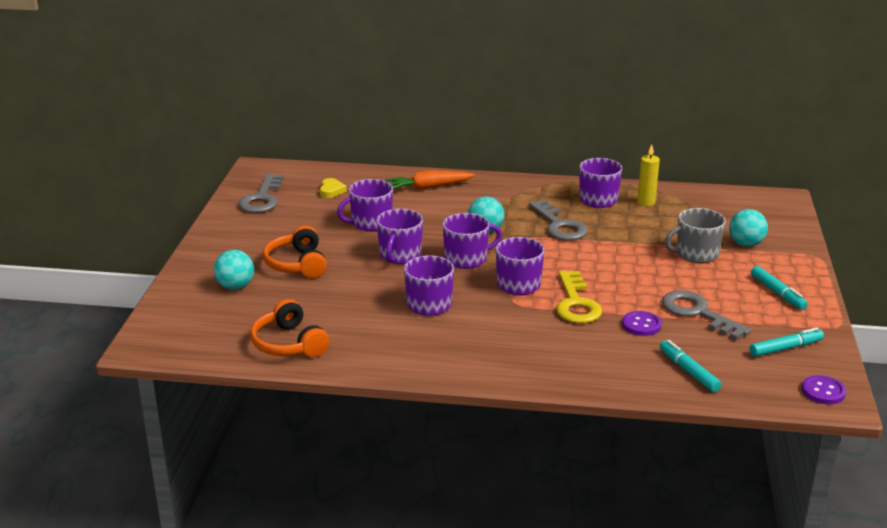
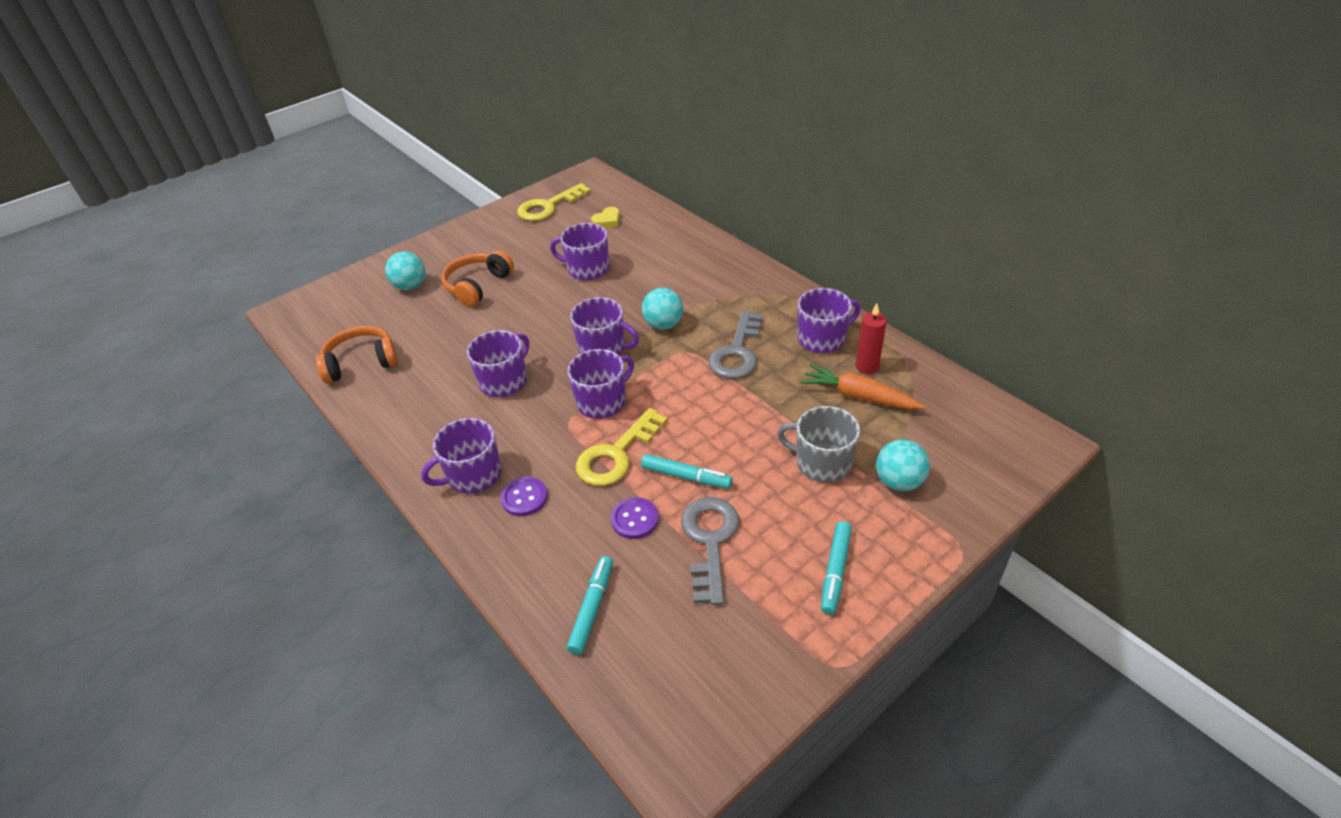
camera: 45 degrees right, 15 degrees up
(262, 198) = (548, 206): grey key -> yellow key
(289, 344) = (361, 363): orange headphones -> orange headphones turned 60 degrees clockwise
(400, 255) = (559, 316): purple mug -> purple mug (473, 475)
(428, 187) = (687, 251): orange carrot -> orange carrot (858, 396)
(646, 202) = (867, 367): yellow candle -> red candle
(785, 348) = (731, 652): turquoise marker -> turquoise marker (686, 477)
(823, 391) = (682, 743): purple button -> purple button (524, 498)

